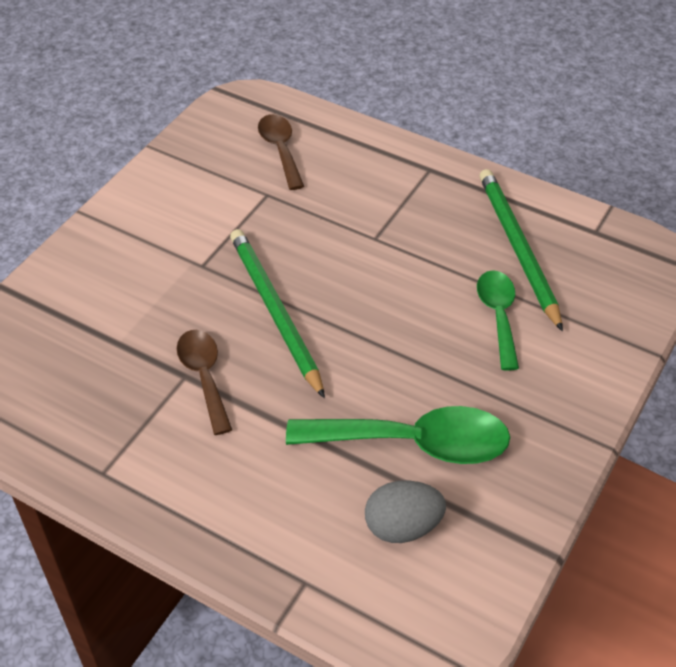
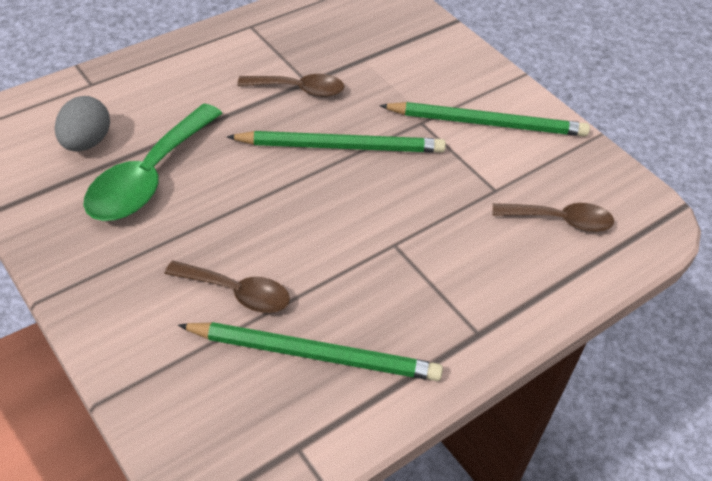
camera: 110 degrees right, 0 degrees up
(177, 220) = (486, 123): none -> green pencil
(498, 316) = (237, 292): green spoon -> brown spoon

